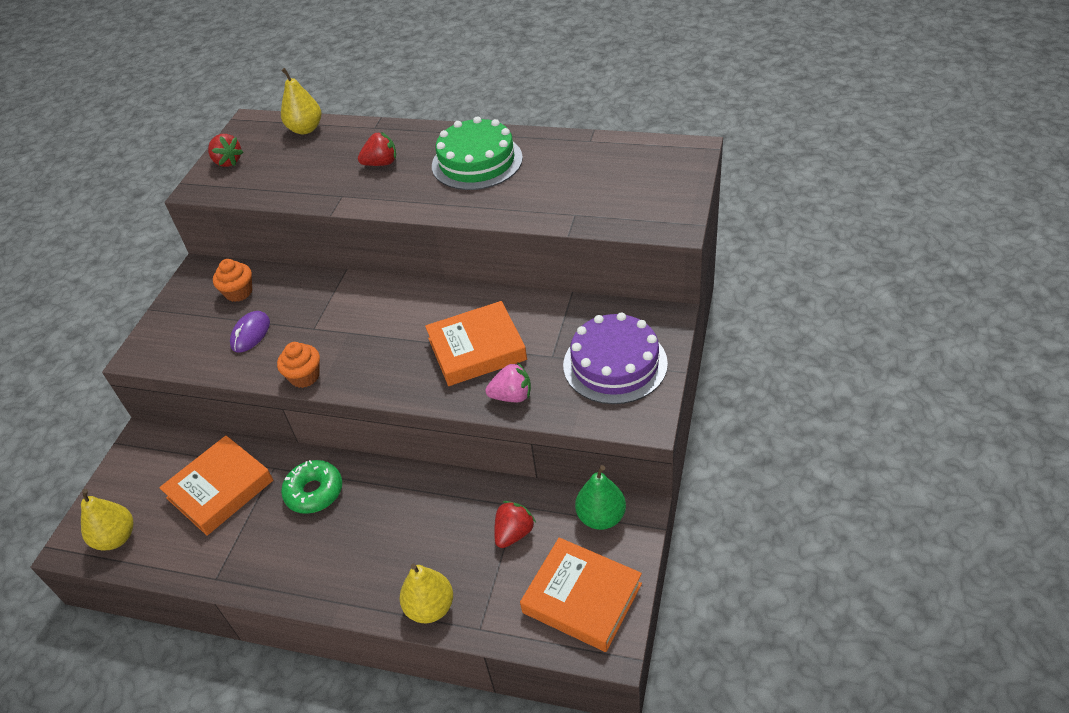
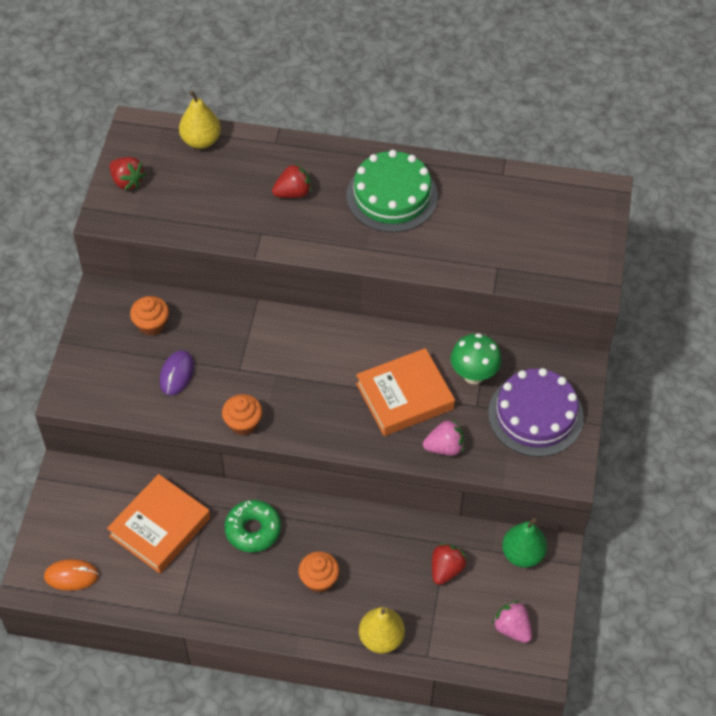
camera: 10 degrees left, 10 degrees up
(116, 538) = (71, 576): yellow pear -> orange mouse
(373, 543) = (319, 580): none -> orange cupcake
(552, 328) = (473, 375): none -> green mushroom
(582, 598) = (512, 628): orange book -> pink strawberry

